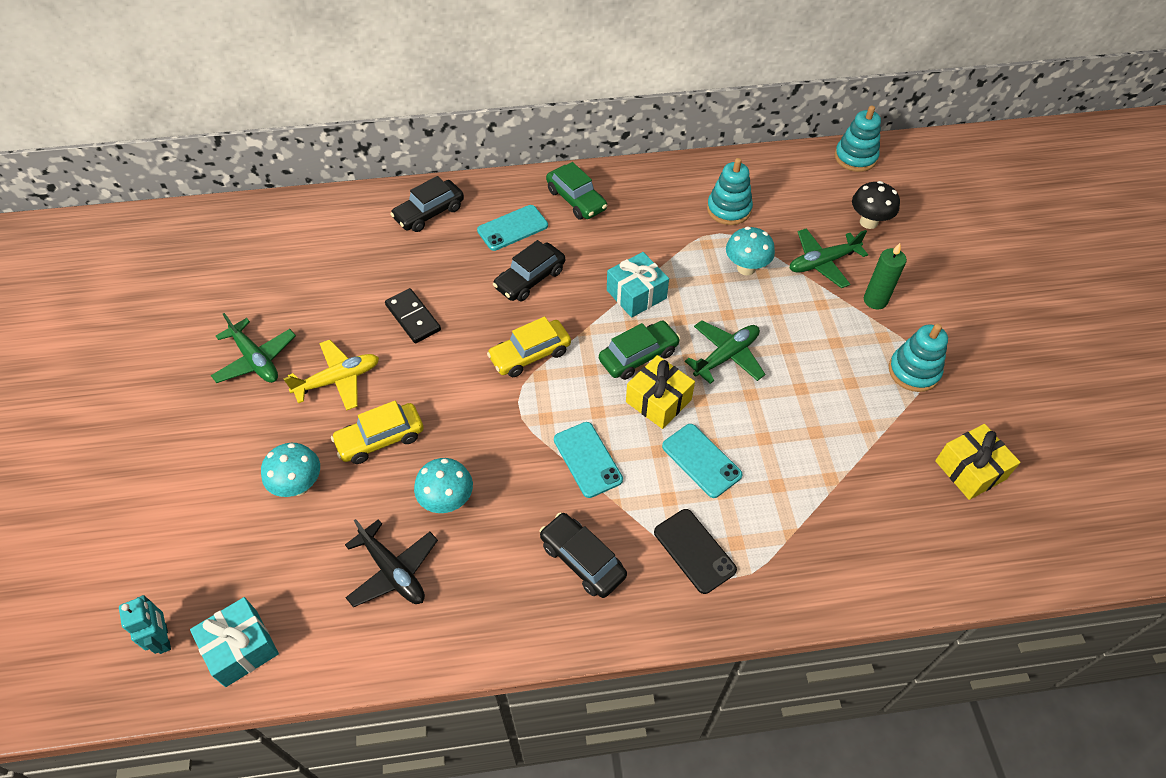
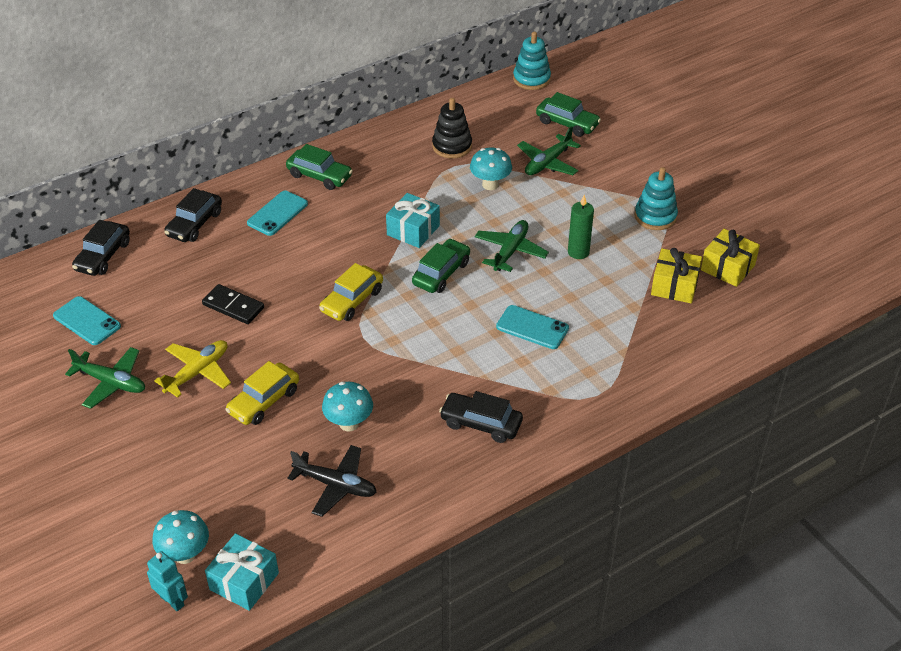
camera: 25 degrees left, 10 degrees down
(299, 485) = (215, 457): turquoise mushroom -> turquoise mushroom (185, 554)
(530, 279) = (317, 247): black car -> black car (103, 256)
(587, 459) = (444, 357): turquoise phone -> turquoise phone (87, 321)
(658, 401) = (475, 299): yellow gift -> yellow gift (674, 286)
(694, 551) = (561, 387): black phone -> none
(729, 209) = (452, 146): turquoise stacking toy -> black stacking toy
(868, 222) = (567, 123): black mushroom -> green car
(875, 300) = (601, 177): green candle -> green candle (578, 252)

